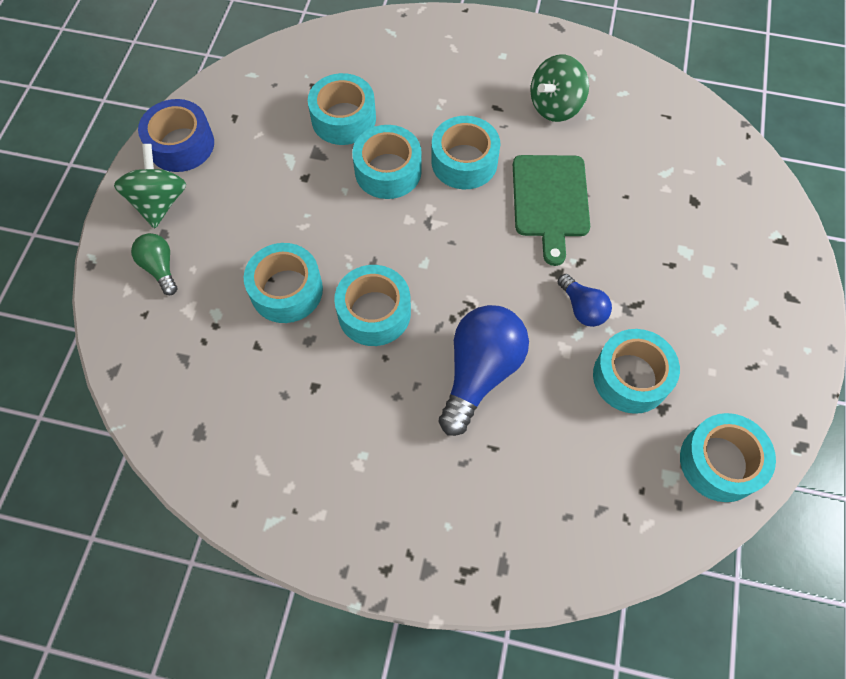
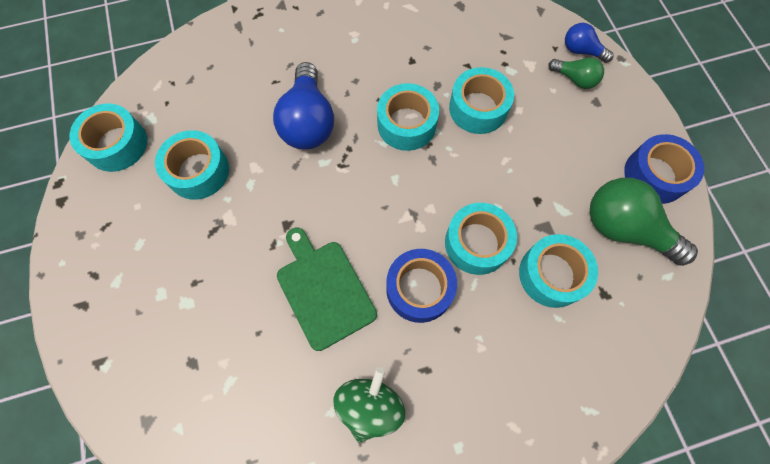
camera: 150 degrees right, 5 degrees up
(159, 202) = (622, 122): green spinning top -> none
(251, 120) = (624, 229): none -> green light bulb
(464, 161) = (419, 289): turquoise tape -> blue tape
(582, 308) = (255, 205): blue light bulb -> blue light bulb (581, 51)

